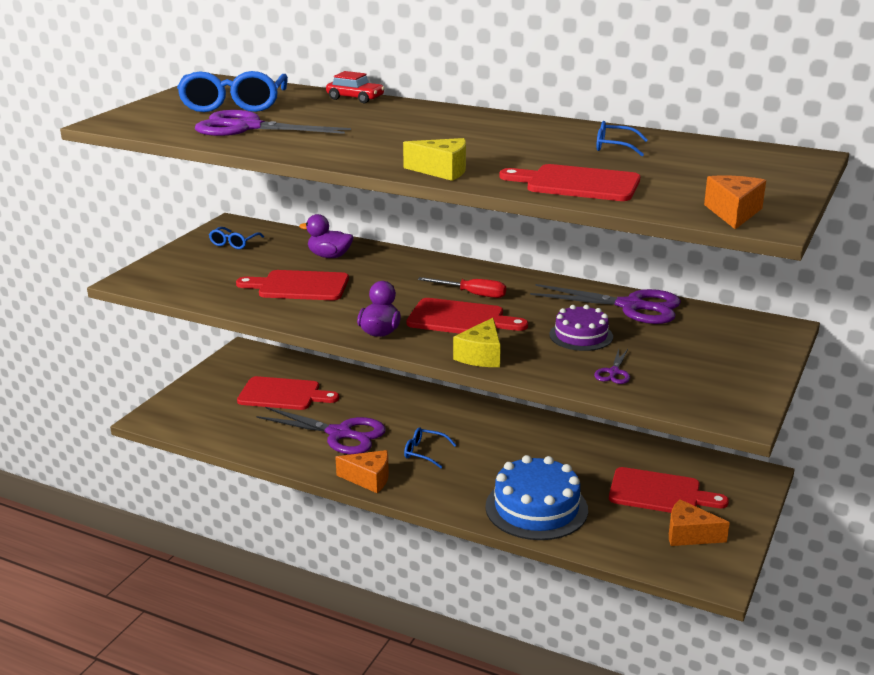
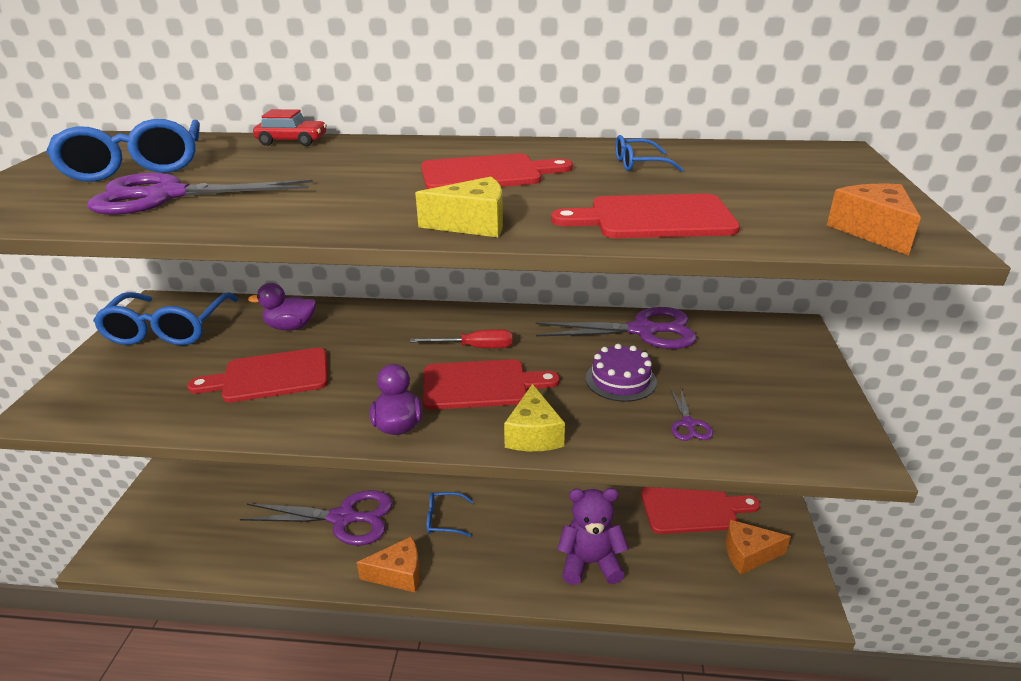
camera: 20 degrees left, 5 degrees up
(234, 243) = (168, 329): blue glasses -> blue glasses, size x2.08
(283, 394) = (261, 480): red cutting board -> red cutting board (486, 174)
(536, 508) = (590, 563): blue cake -> purple teddy bear

